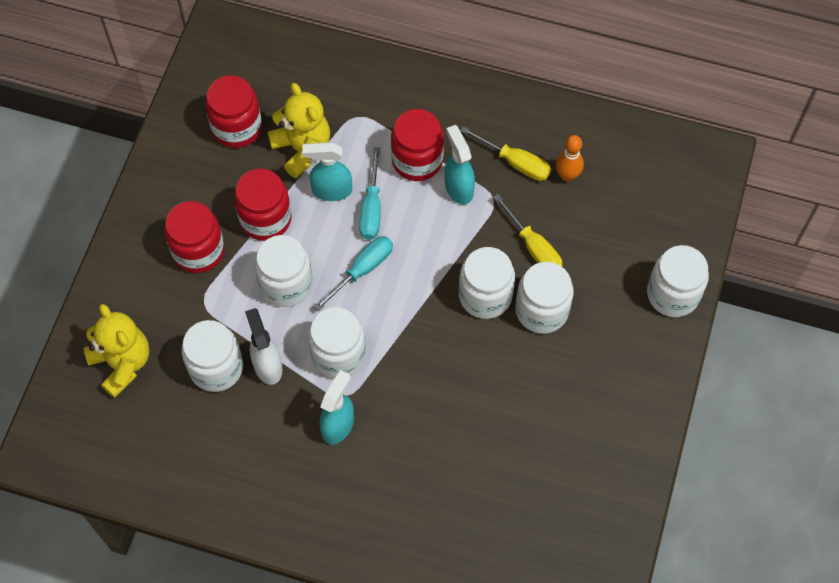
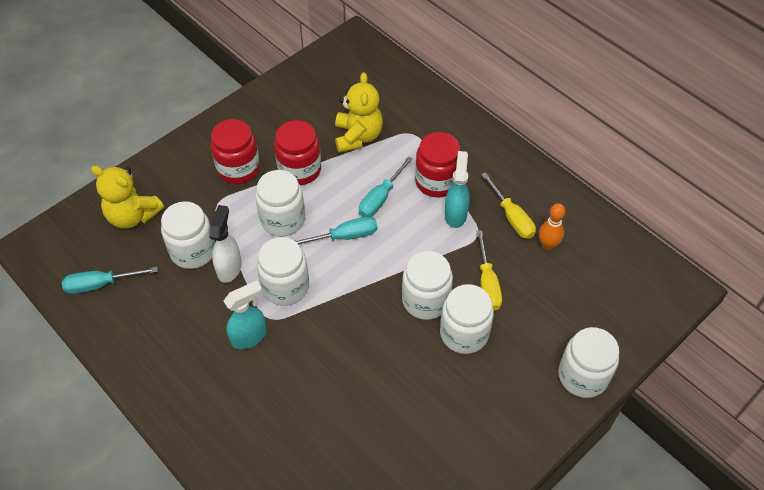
camera: 30 degrees right, 10 degrees down
(122, 363) = (133, 216): yellow teddy bear -> yellow teddy bear turned 120 degrees clockwise
(145, 454) = (100, 284): none -> turquoise screwdriver
(237, 127) = (322, 103): red jar -> none
(331, 190) = (359, 173): turquoise spray bottle -> none

